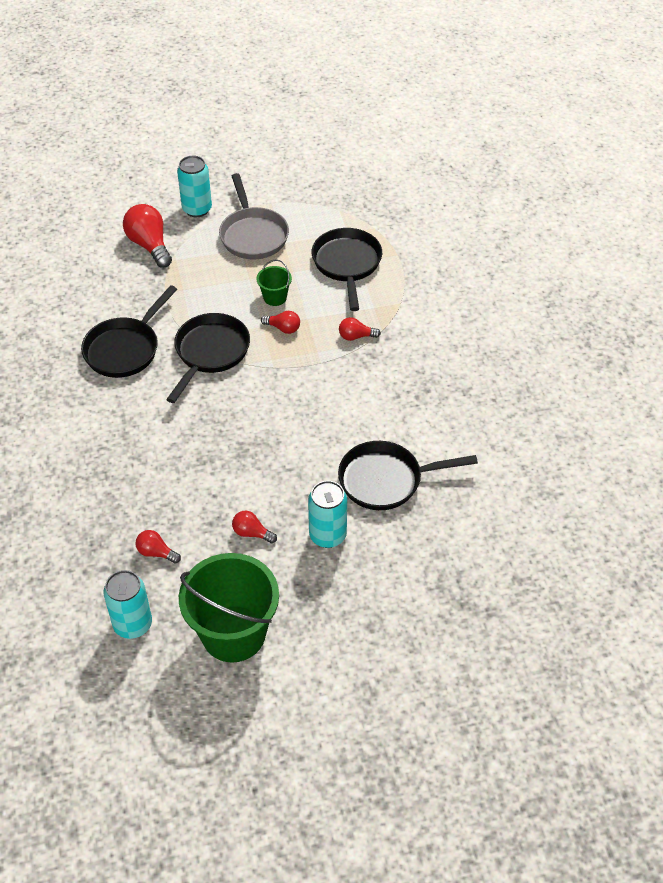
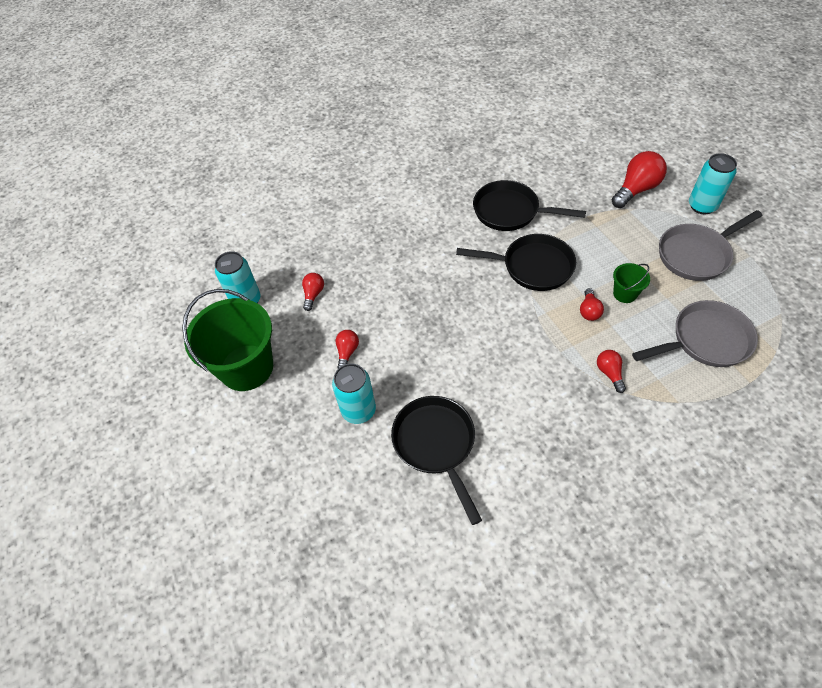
camera: 80 degrees right, 5 degrees up
(347, 264) = (705, 340): black pan -> grey pan

